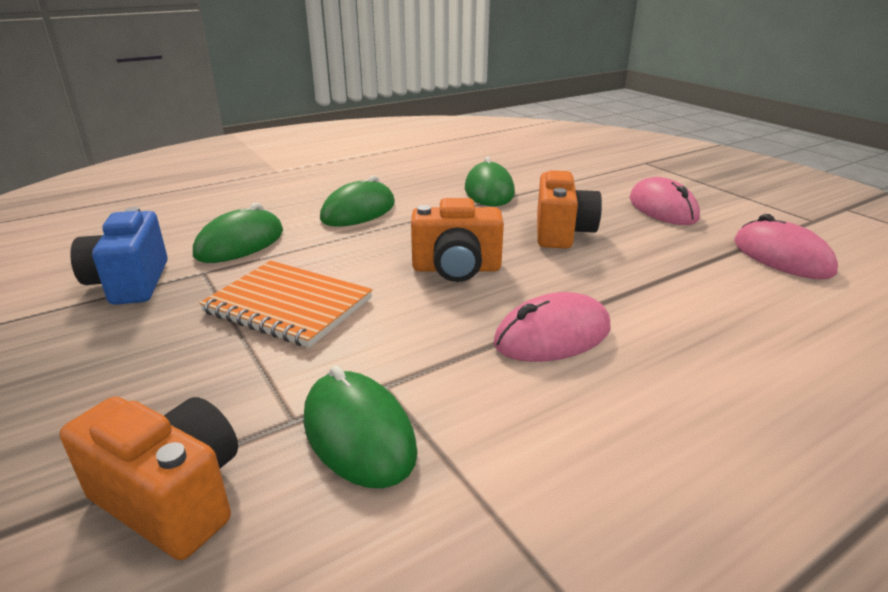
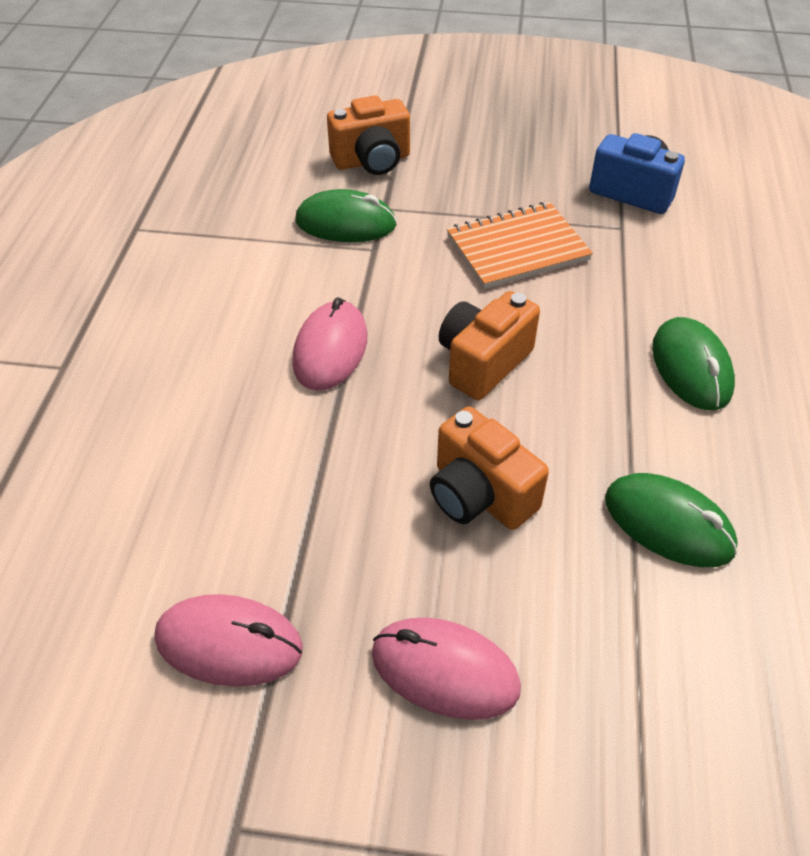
camera: 130 degrees right, 20 degrees up
(240, 243) = (668, 262): green mouse -> none

